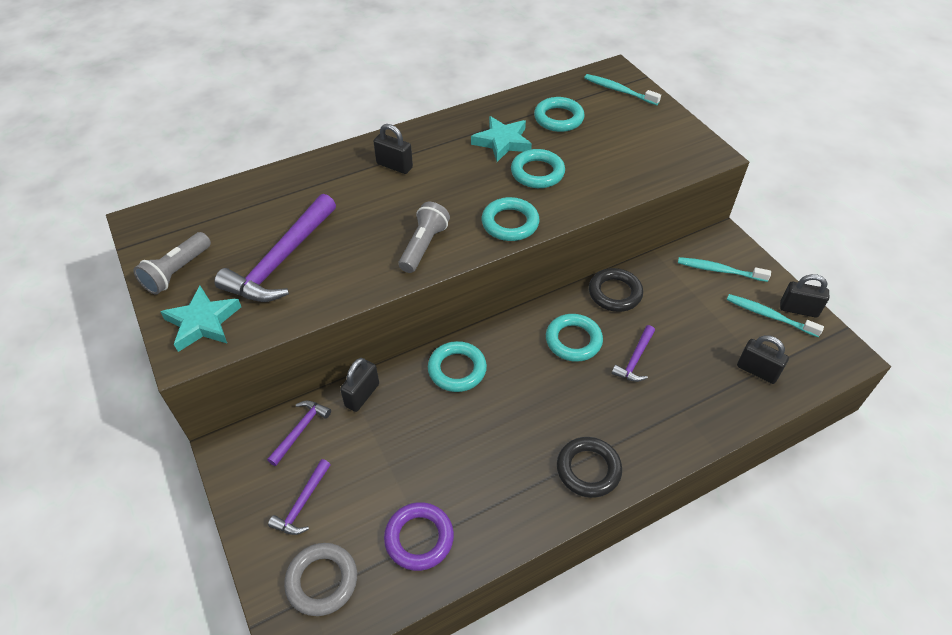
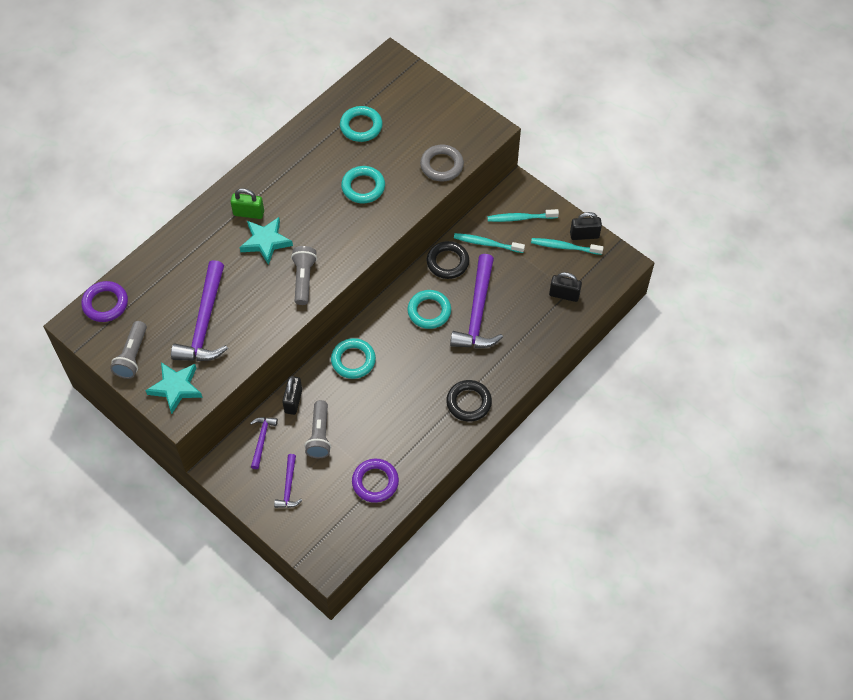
camera: 20 degrees left, 10 degrees up
(185, 210) = (105, 304): none -> purple ring
(322, 581) = (325, 527): grey ring -> grey ring (441, 165)
(374, 448) = (319, 435): none -> grey flashlight
(394, 166) = (248, 213): black padlock -> green padlock
(502, 142) = (325, 164): turquoise star -> turquoise star (266, 242)
(510, 223) = (359, 240): turquoise ring -> none
(619, 90) = (400, 81): turquoise toothbrush -> turquoise toothbrush (487, 243)
(635, 359) = (477, 312): purple hammer -> purple hammer, size x2.00

